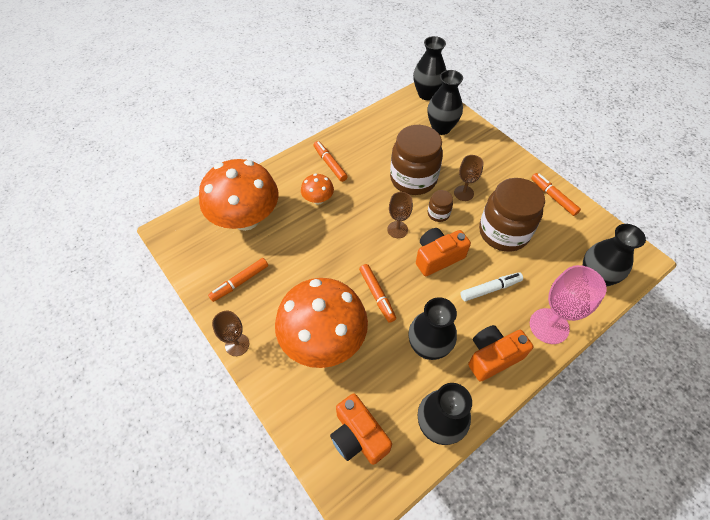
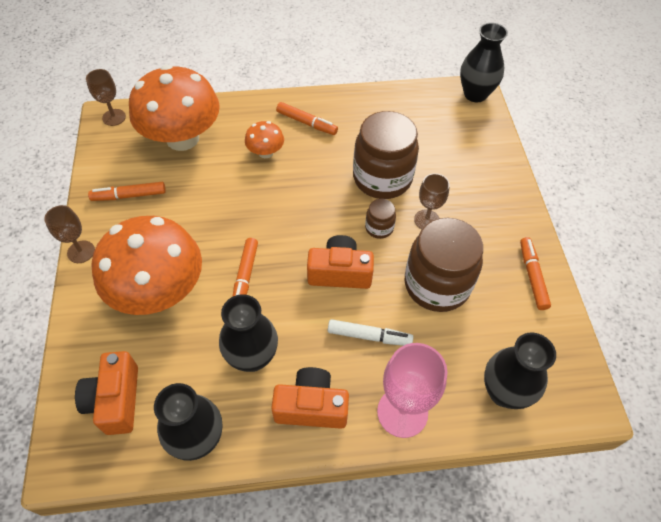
camera: 30 degrees right, 0 degrees up
(330, 164) = (306, 123): orange marker -> orange marker turned 120 degrees clockwise
(397, 229) = (321, 222): brown goblet -> brown goblet (114, 117)
(441, 128) = (460, 138): black vase -> none

